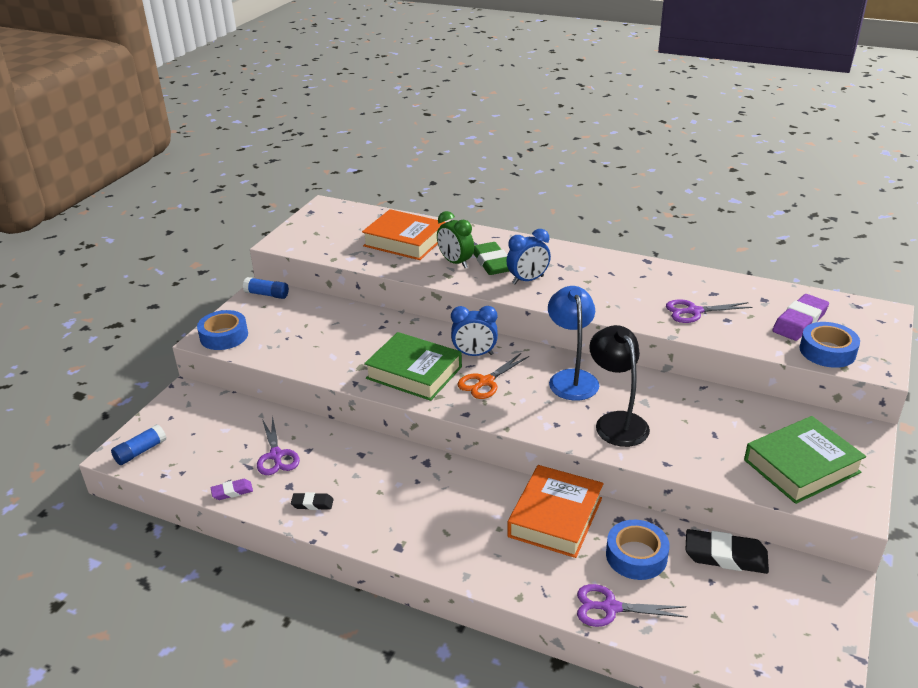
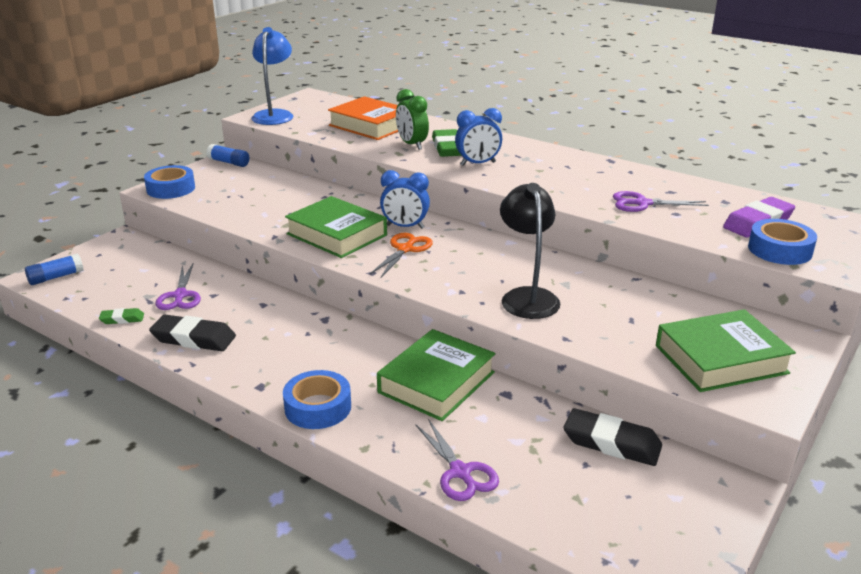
camera: 10 degrees right, 5 degrees down
(232, 492) = (122, 319): purple eraser -> green eraser
(312, 504) = (193, 339): black eraser -> black eraser, size x1.87
(485, 382) = (405, 249): orange scissors -> orange scissors turned 150 degrees clockwise
(555, 517) = (436, 382): orange book -> green book
(571, 378) = (496, 256): blue lamp -> blue lamp (274, 115)
(610, 608) = (460, 472): purple scissors -> purple scissors turned 135 degrees counterclockwise
(636, 556) = (510, 428): blue tape -> blue tape (318, 407)

